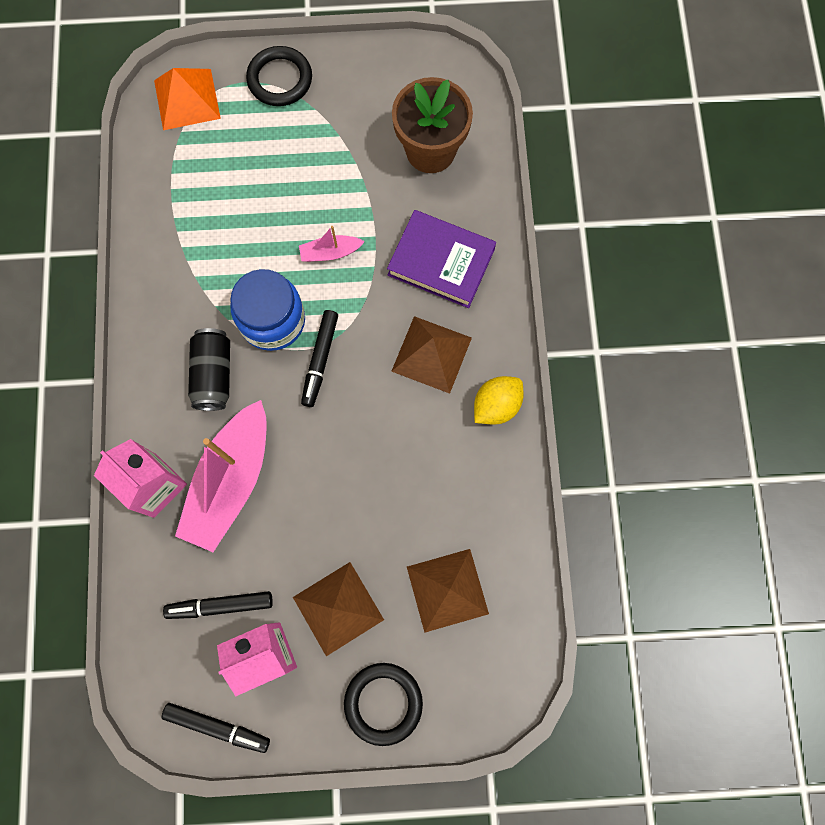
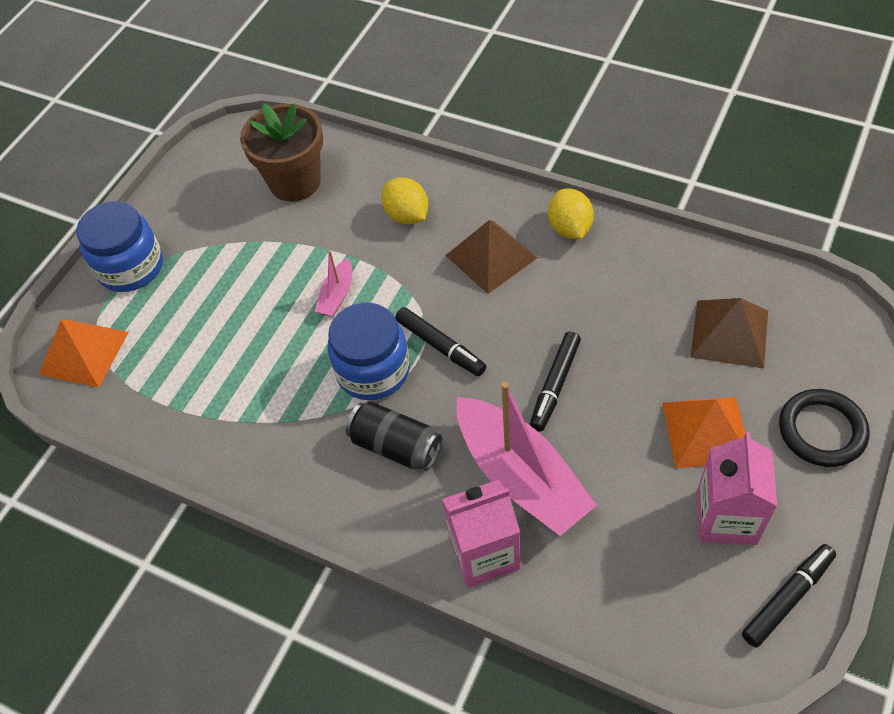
camera: 55 degrees left, 20 degrees down
(220, 605) = (652, 541): black marker -> black marker (555, 385)
(280, 79) = (131, 267): black ring -> blue jar
(338, 608) = (706, 431): brown pyramid -> orange pyramid
(441, 262) = (407, 215): purple book -> yellow lemon

